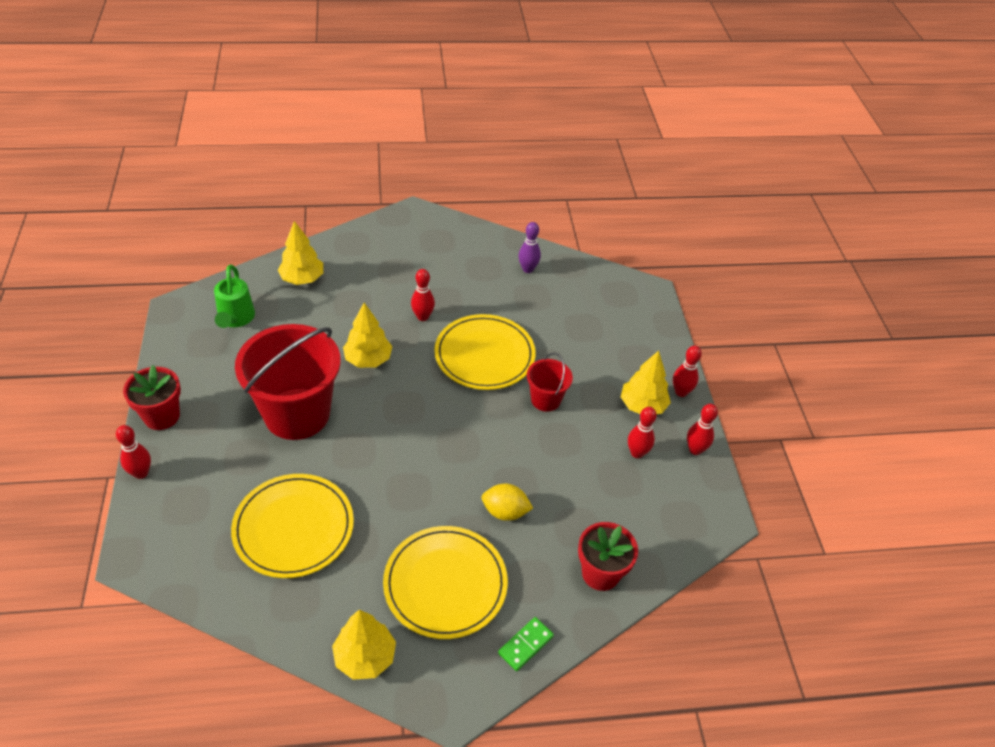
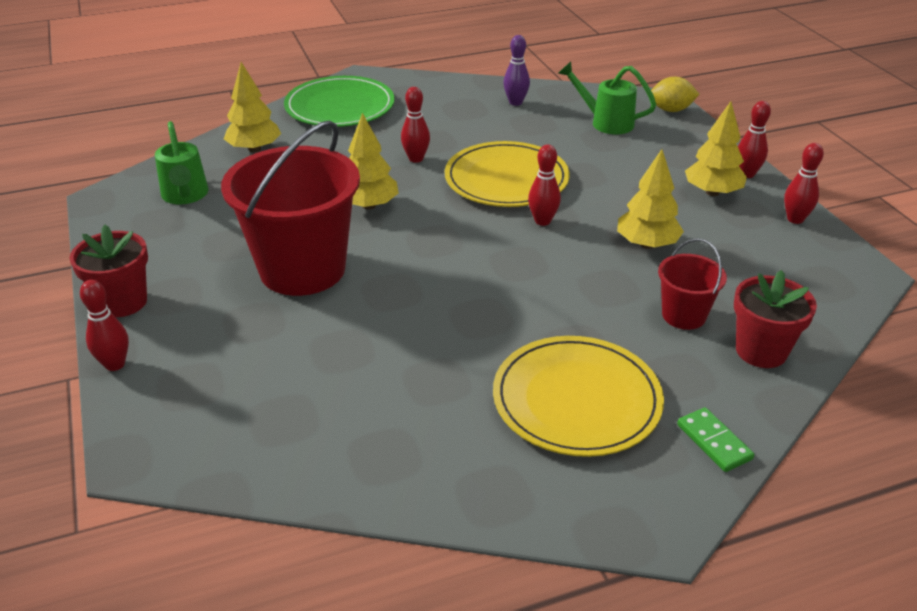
camera: 10 degrees left, 10 degrees down
(293, 528) = (349, 381): yellow plate -> none
(365, 657) = (511, 500): yellow tree -> yellow tree (647, 244)
(384, 244) = (340, 106): none -> green plate
(505, 512) = (611, 314): yellow lemon -> yellow lemon (671, 110)
(525, 645) = (714, 442): green domino -> green domino turned 60 degrees counterclockwise
(546, 399) = (599, 205): red bucket -> red bucket (684, 315)
(592, 308) = (605, 122): none -> green watering can
(637, 453) = (732, 233): red bowling pin -> red bowling pin (542, 221)

